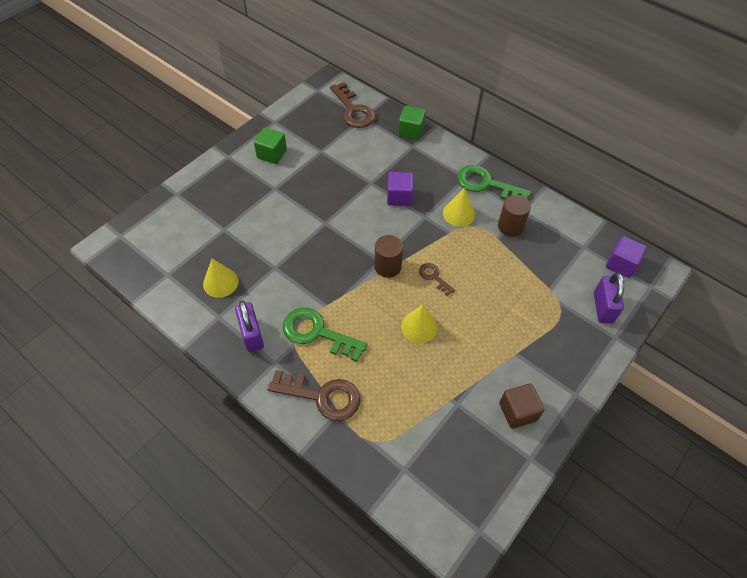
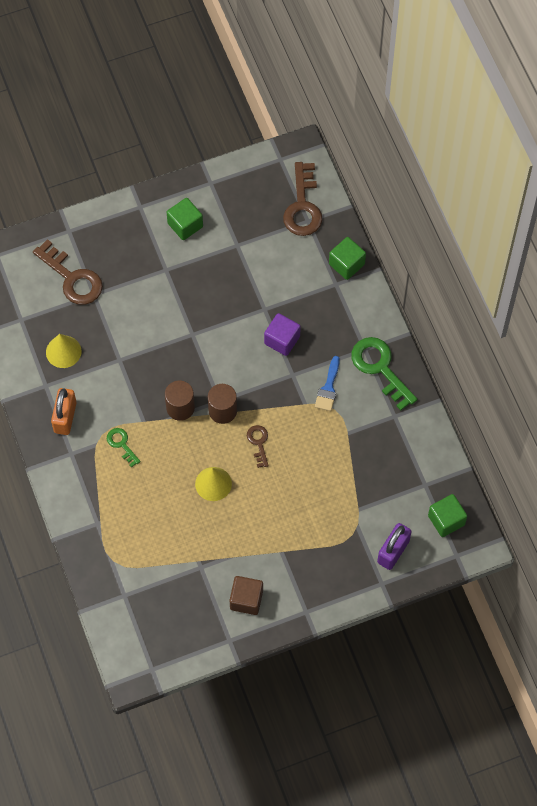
camera: 30 degrees right, 10 degrees up
(252, 335) = (65, 417): purple padlock -> orange padlock
(317, 333) = (121, 444): green key -> green key, size x0.52
(321, 396) = (94, 502): brown key -> brown key (72, 278)
(459, 214) = (328, 388): yellow cone -> blue brush
(510, 226) = (369, 427): brown cylinder -> brown cylinder (180, 407)
(621, 264) = (446, 520): purple cube -> green cube

